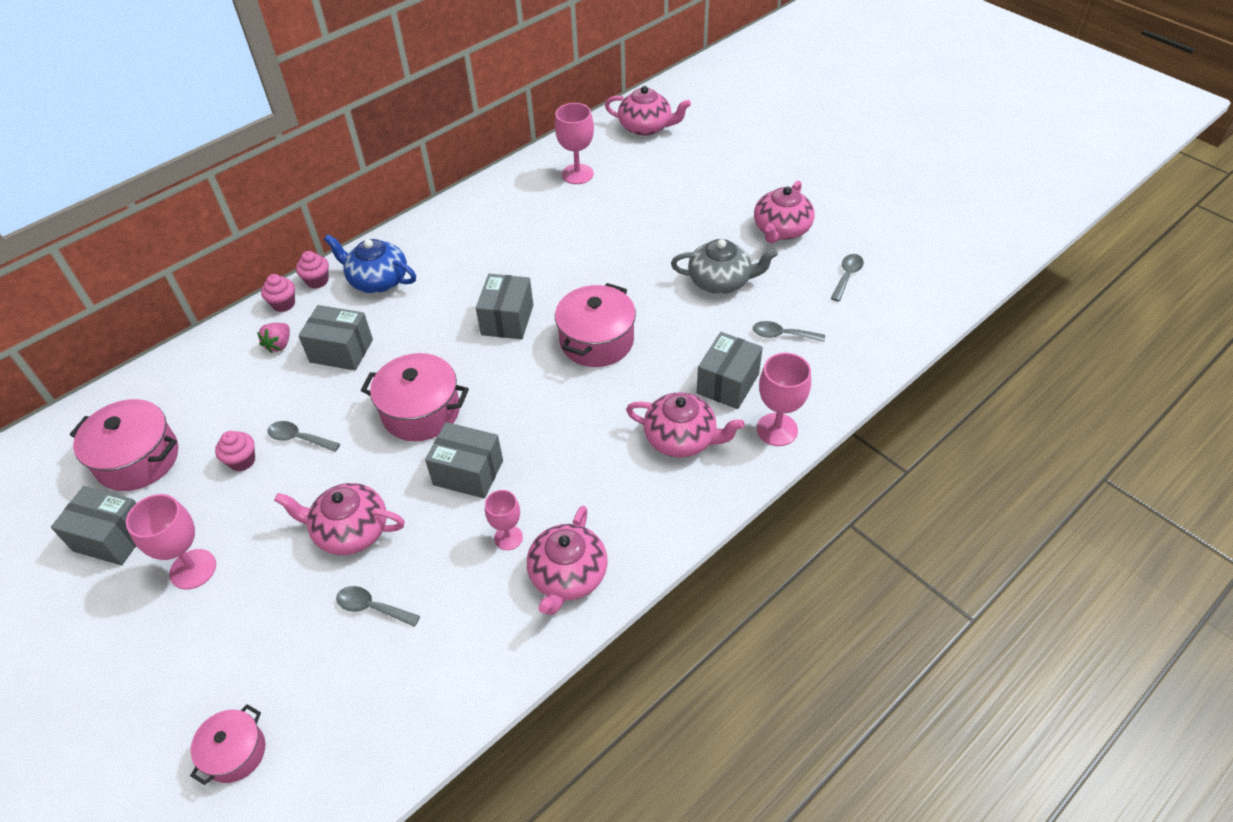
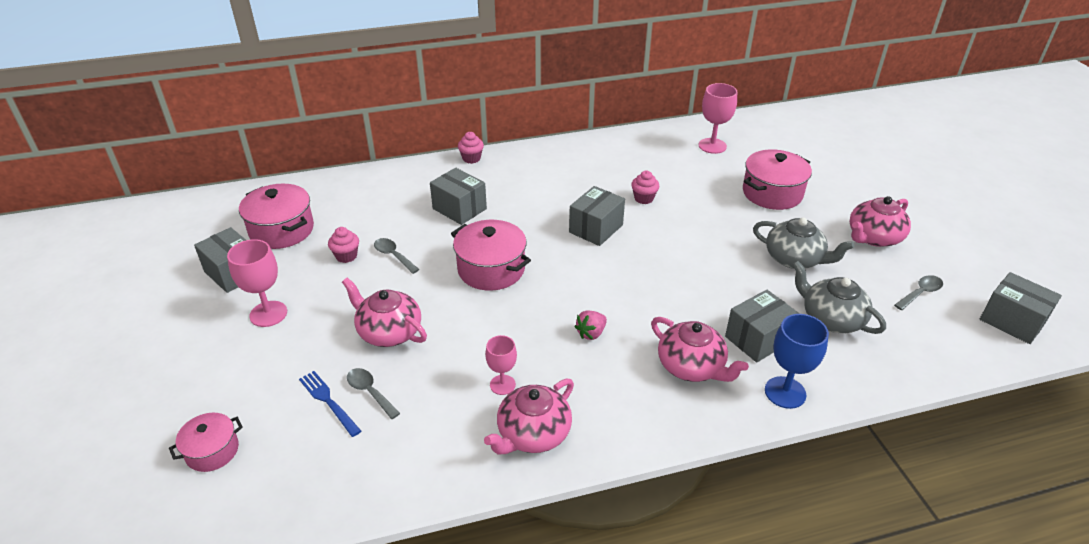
camera: 25 degrees right, 10 degrees down
(279, 345) = (419, 190): pink strawberry -> pink strawberry (591, 333)
(283, 304) = (439, 166): pink cupcake -> pink cupcake (644, 198)
(331, 638) = (328, 401): none -> blue fork
(378, 280) = (514, 171): blue teapot -> none
(468, 473) = (500, 325): grey box -> grey box (1012, 321)
(597, 341) = (660, 267): pink pot -> pink pot (772, 193)
(646, 127) = (789, 129): pink teapot -> none
(777, 429) = (785, 392): pink goblet -> blue goblet
(782, 335) = (831, 319): grey spoon -> grey teapot

